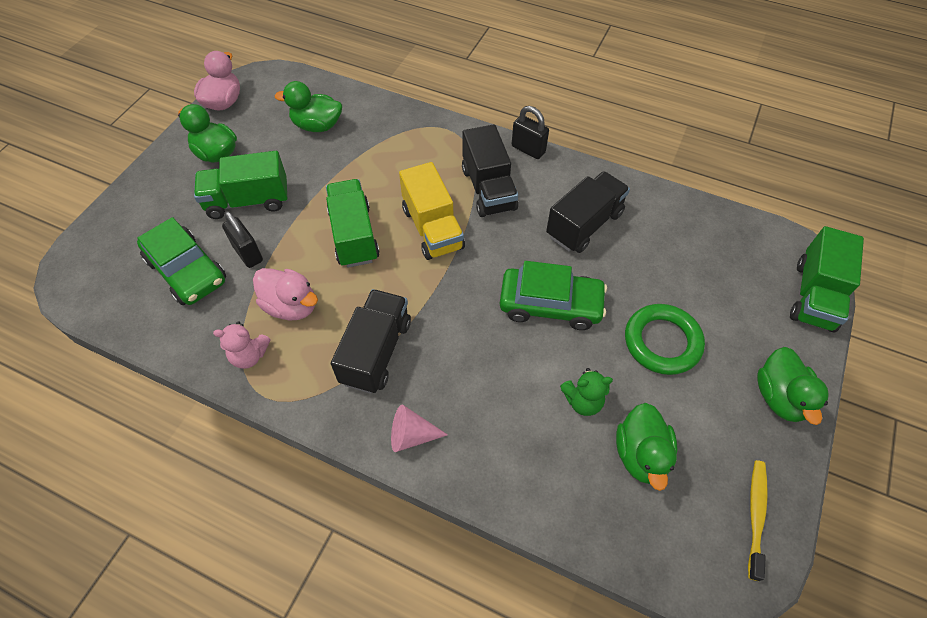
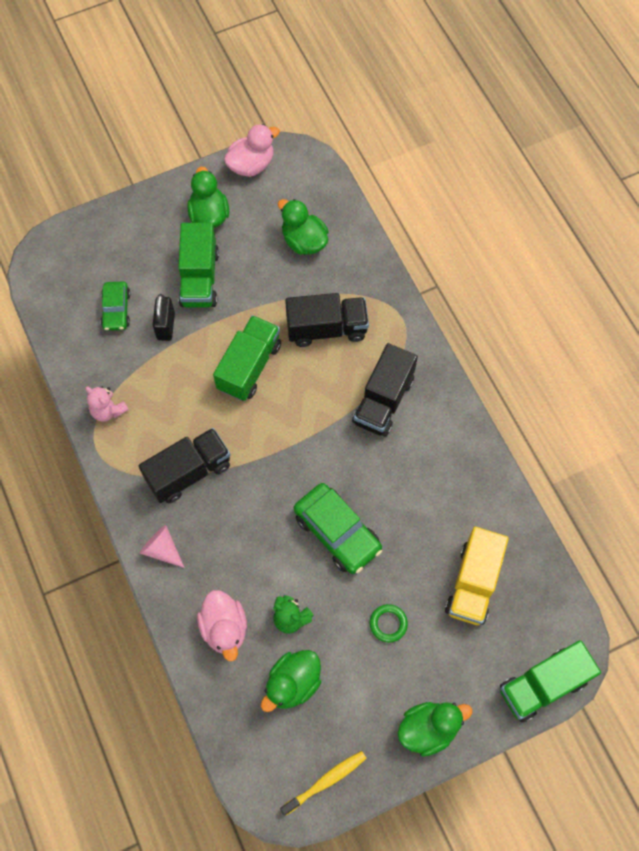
camera: 40 degrees right, 10 degrees up
(187, 271) = (116, 310): green car -> green car, size x0.61
(248, 201) = (199, 278): green truck -> green truck turned 120 degrees counterclockwise
(291, 306) = (162, 392): pink duck -> pink duck (224, 628)
(432, 228) = (310, 403): yellow truck -> yellow truck (473, 583)
(528, 149) = (450, 387): black padlock -> none
(584, 225) = (427, 489): black truck -> black truck (326, 328)
(662, 342) = (388, 624): green ring -> green ring, size x0.54
(779, 397) = (428, 729): green duck -> green duck turned 150 degrees counterclockwise

